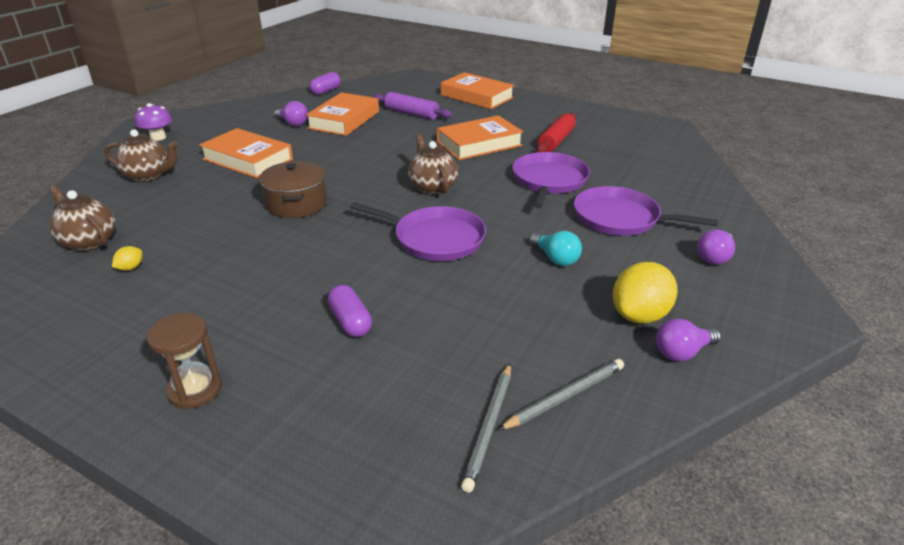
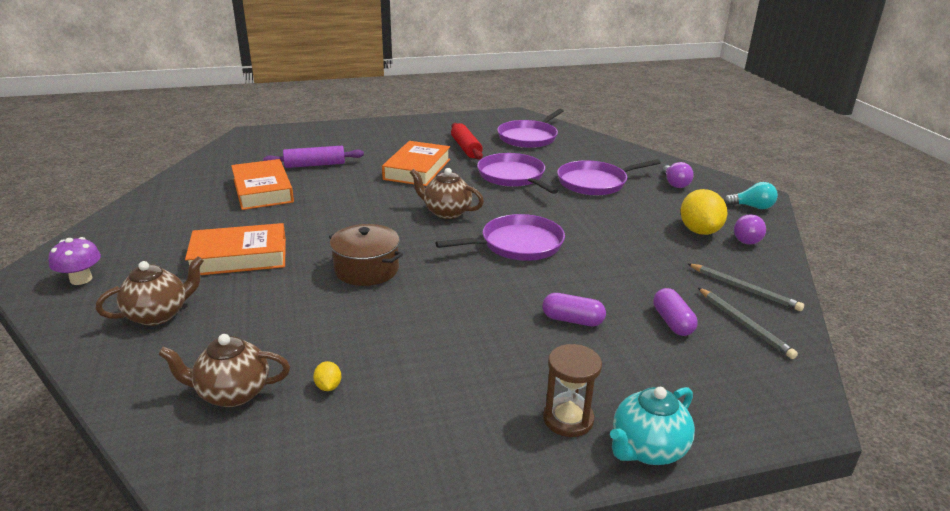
camera: 45 degrees left, 5 degrees down
(191, 455) = (647, 450): none -> turquoise teapot
(293, 123) = (216, 211): purple light bulb -> none
(326, 91) = (187, 172): purple capsule -> purple capsule (672, 322)
(476, 96) = (342, 134): orange book -> none
(555, 258) = (607, 222): turquoise light bulb -> turquoise light bulb (752, 207)
(565, 396) = (744, 289): grey pencil -> grey pencil turned 120 degrees clockwise
(638, 152) = (529, 137): none -> purple pan

